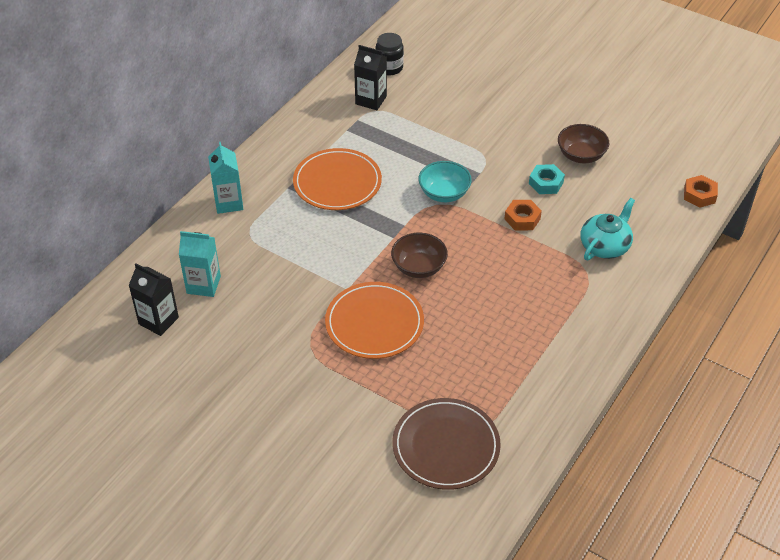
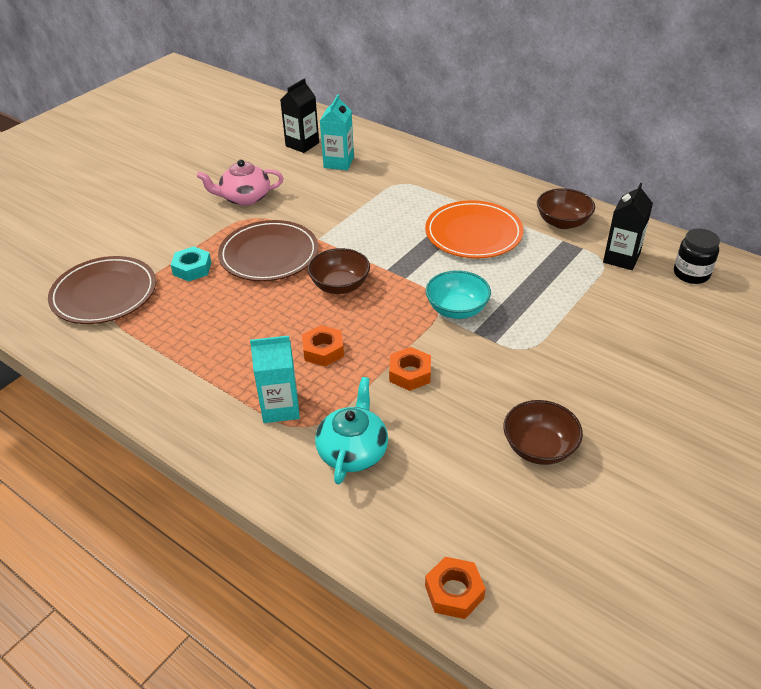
camera: 95 degrees right, 5 degrees down
(228, 203) = (443, 171): turquoise carton -> turquoise carton (280, 408)
(271, 358) = (245, 198): none -> pink teapot
(320, 128) = (562, 222): none -> brown bowl
(374, 323) = (269, 254): orange plate -> brown plate
(504, 271) = (323, 350): none -> orange nut
(546, 183) = (478, 403): turquoise nut -> turquoise nut (192, 268)
(605, 246) = (353, 451): turquoise teapot -> turquoise teapot turned 120 degrees counterclockwise

